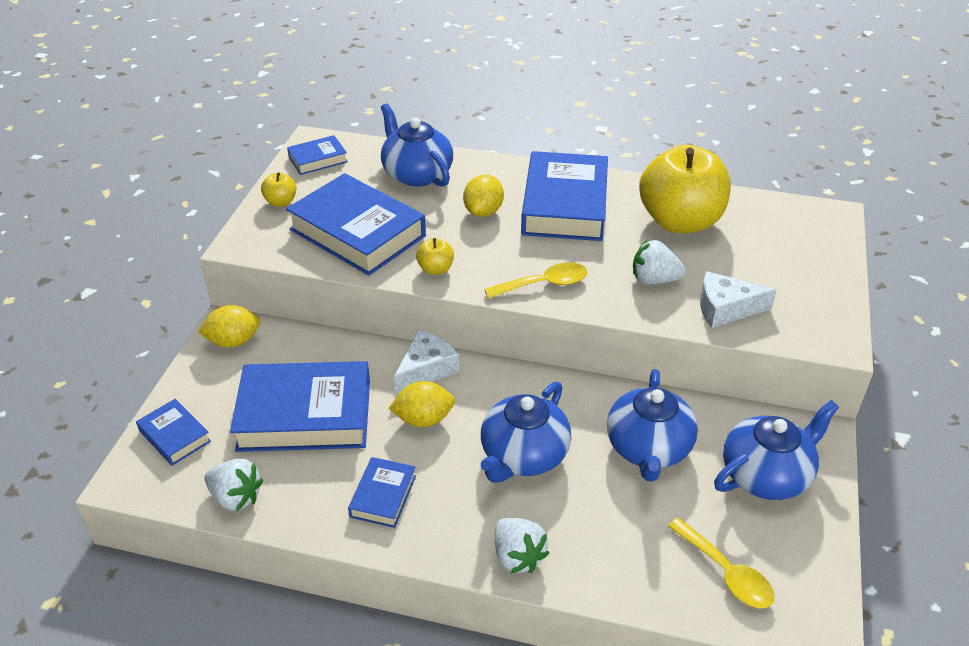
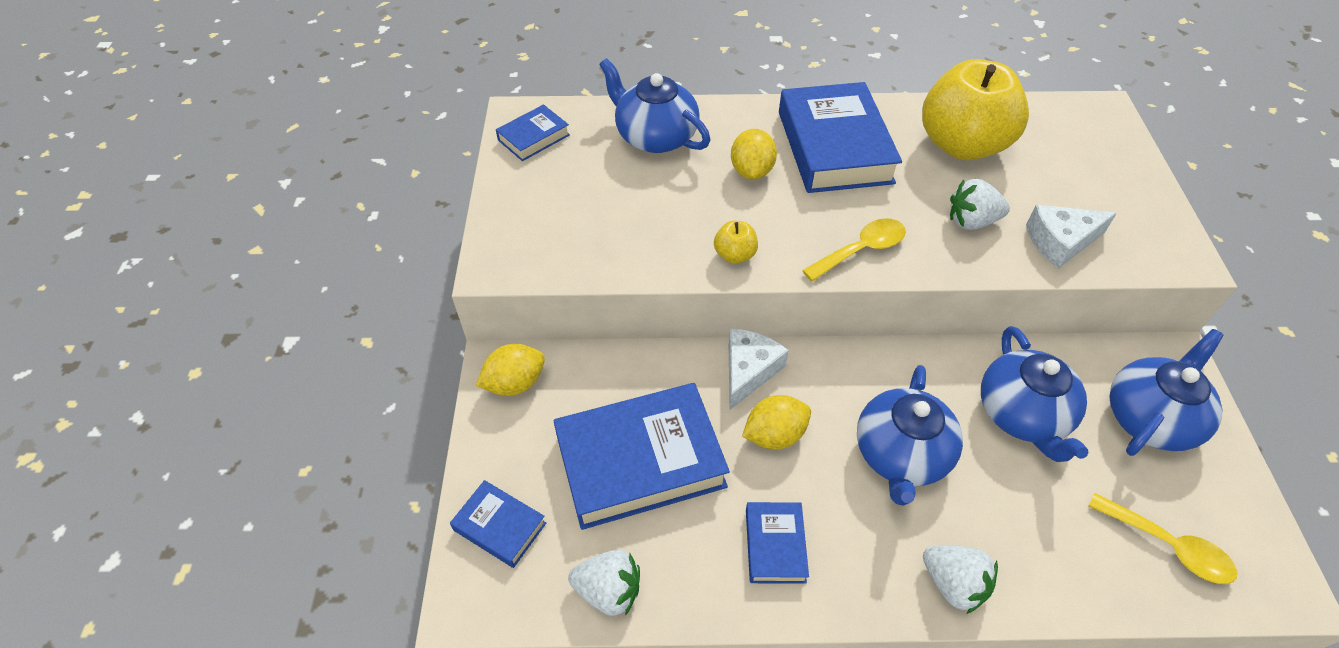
camera: 15 degrees left, 10 degrees up
(281, 202) = (516, 201): yellow apple -> none
(357, 233) = (624, 225): blue book -> none

